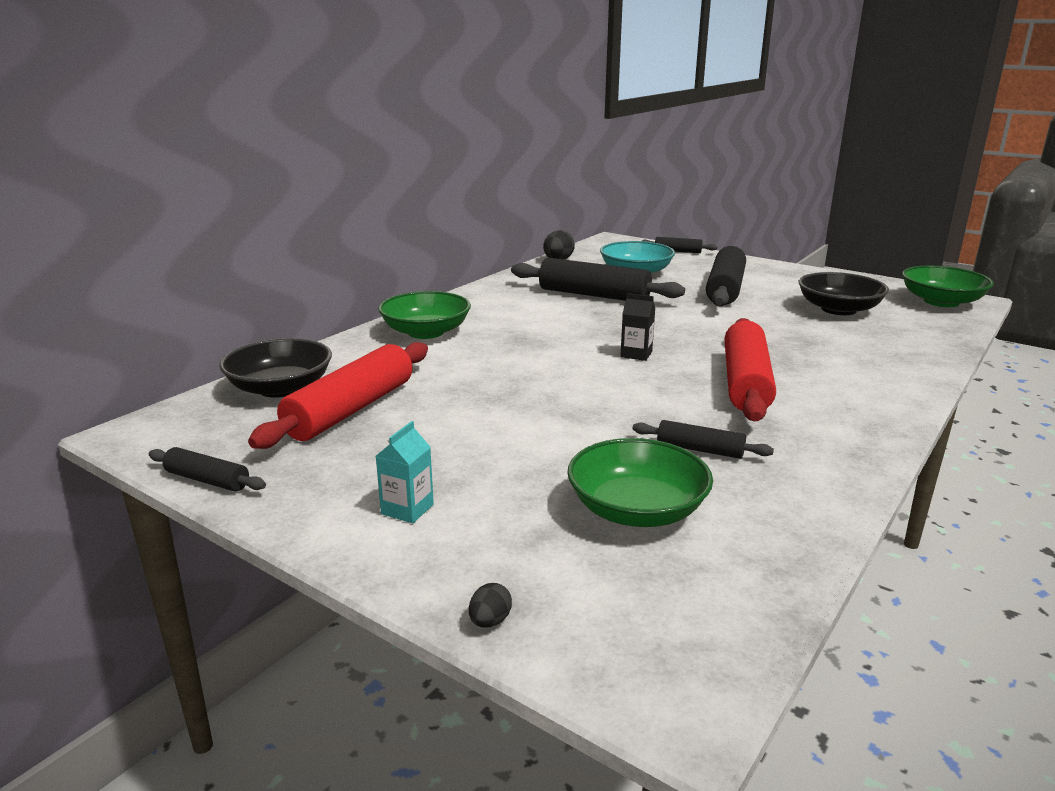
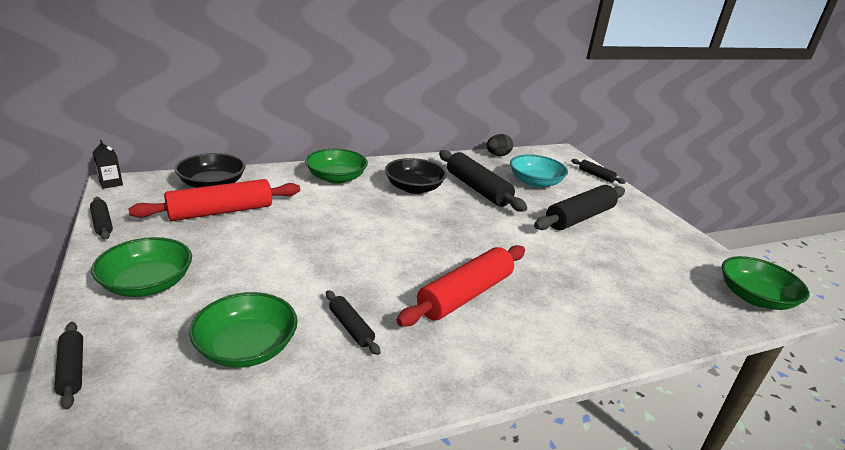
camera: 30 degrees right, 5 degrees up
(407, 509) = (147, 283): turquoise carton -> green bowl
(490, 621) = (72, 369): black egg -> black rolling pin
(636, 354) = (430, 242): black carton -> black carton (111, 183)
(838, 309) = (643, 268): black bowl -> black bowl (414, 188)

